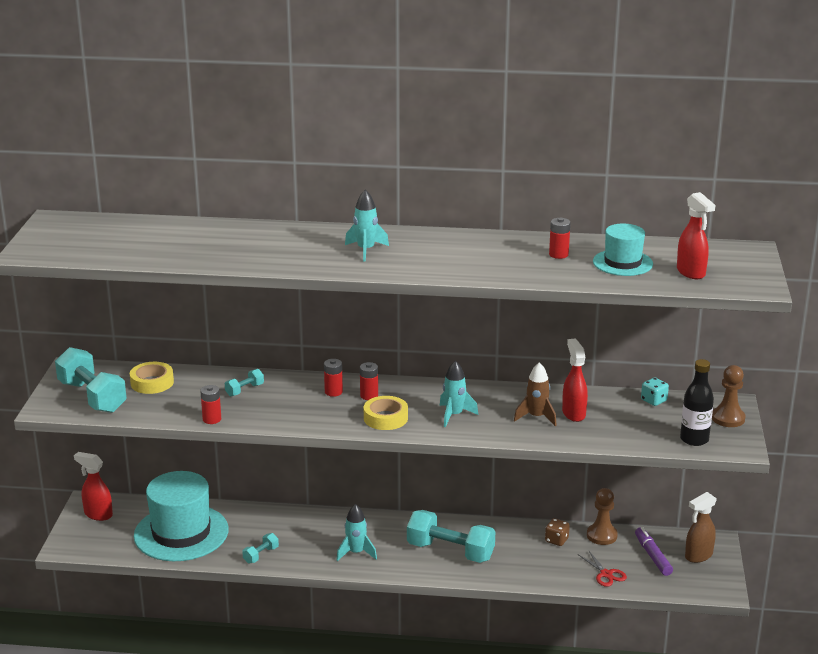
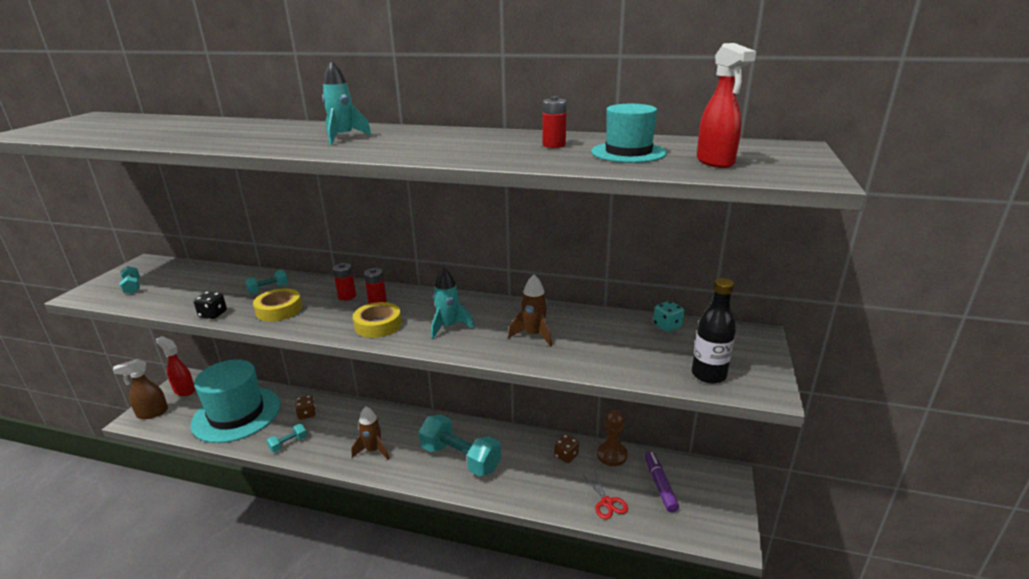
camera: 10 degrees right, 0 degrees up
(92, 397) = (132, 287): turquoise dumbbell -> turquoise dumbbell, size x0.45
(152, 383) = (196, 278): yellow tape -> yellow tape (279, 310)
(212, 419) = (213, 314): red battery -> black dice
(262, 526) = (307, 414): none -> brown dice
(356, 553) = (373, 450): turquoise rocket -> brown rocket
(573, 413) = (575, 334): red spray bottle -> none
(698, 556) = (708, 490): brown spray bottle -> brown spray bottle (152, 413)
(728, 418) = (751, 352): brown pawn -> none

